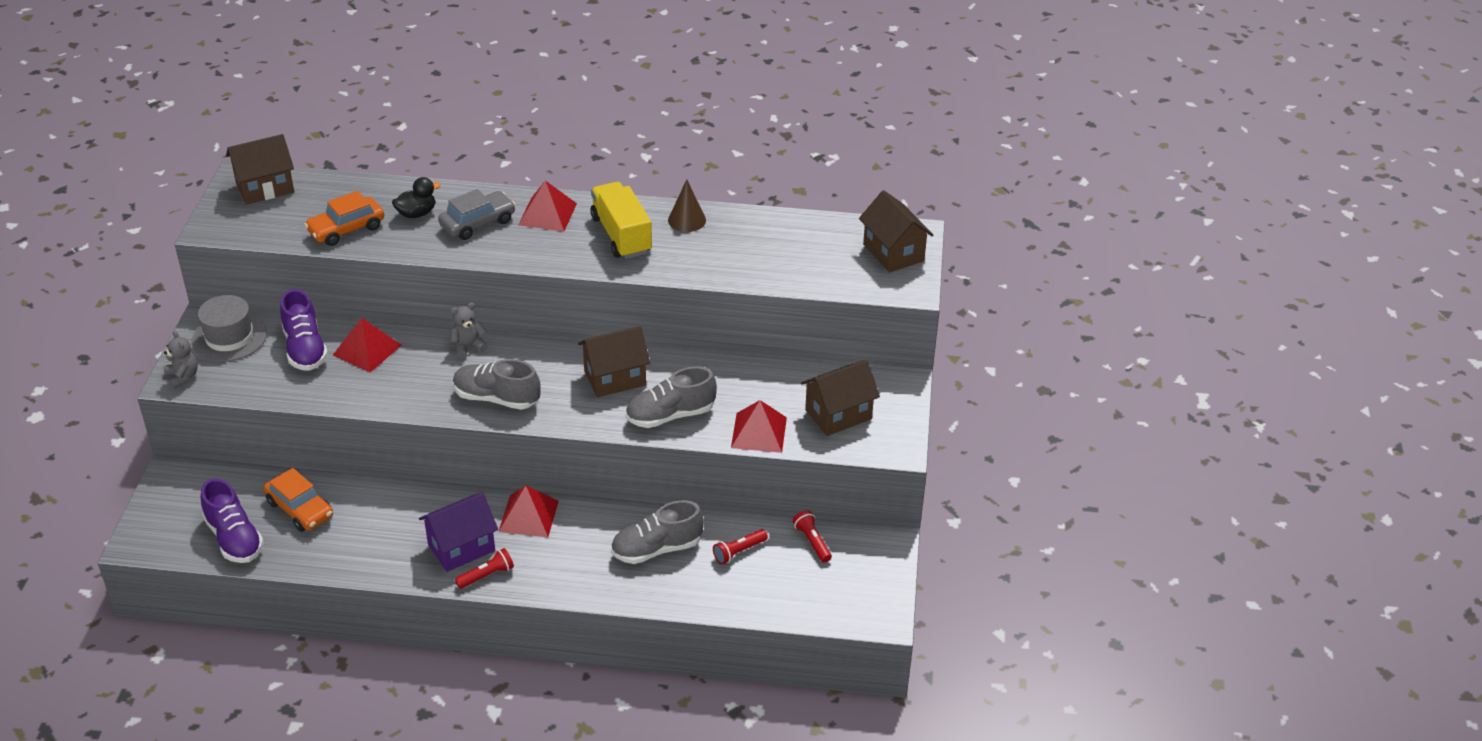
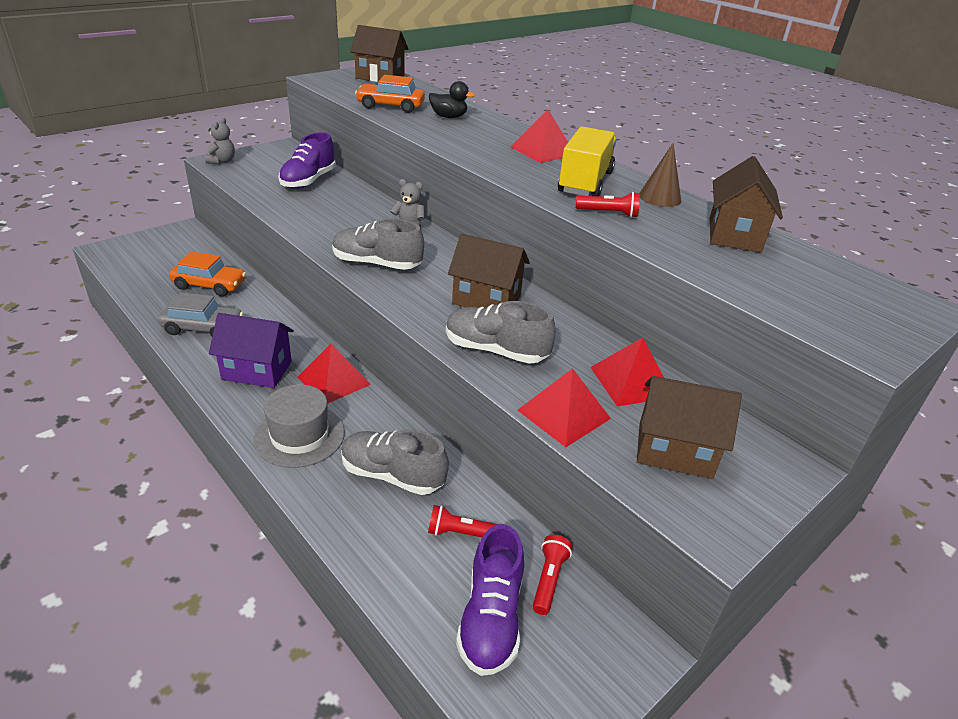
camera: 40 degrees right, 5 degrees down
(229, 337) = (280, 158): grey hat -> grey hat (299, 435)
(234, 538) = (149, 278): purple shoe -> purple shoe (491, 618)
(300, 509) = (210, 285): orange car -> orange car turned 75 degrees counterclockwise
(367, 350) = (342, 198): red pyramid -> red pyramid (631, 382)
(477, 223) = (482, 135): grey car -> grey car (203, 328)
(487, 575) = (241, 401): red flashlight -> red flashlight (608, 213)
(496, 398) = (377, 264): grey shoe -> grey shoe turned 45 degrees counterclockwise
(893, 253) = (875, 309): brown house -> brown house (734, 235)

